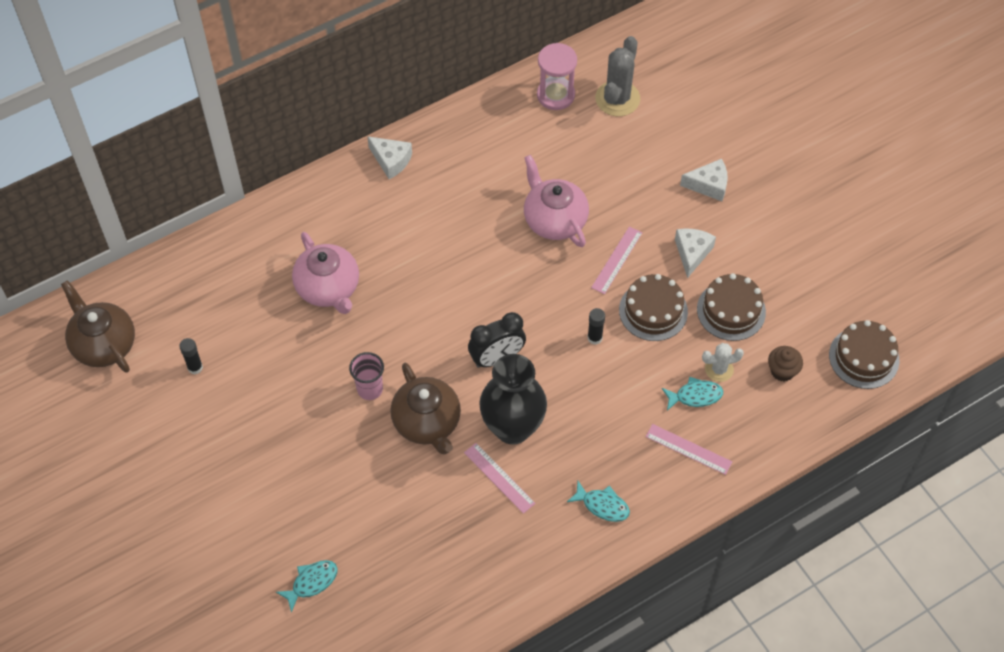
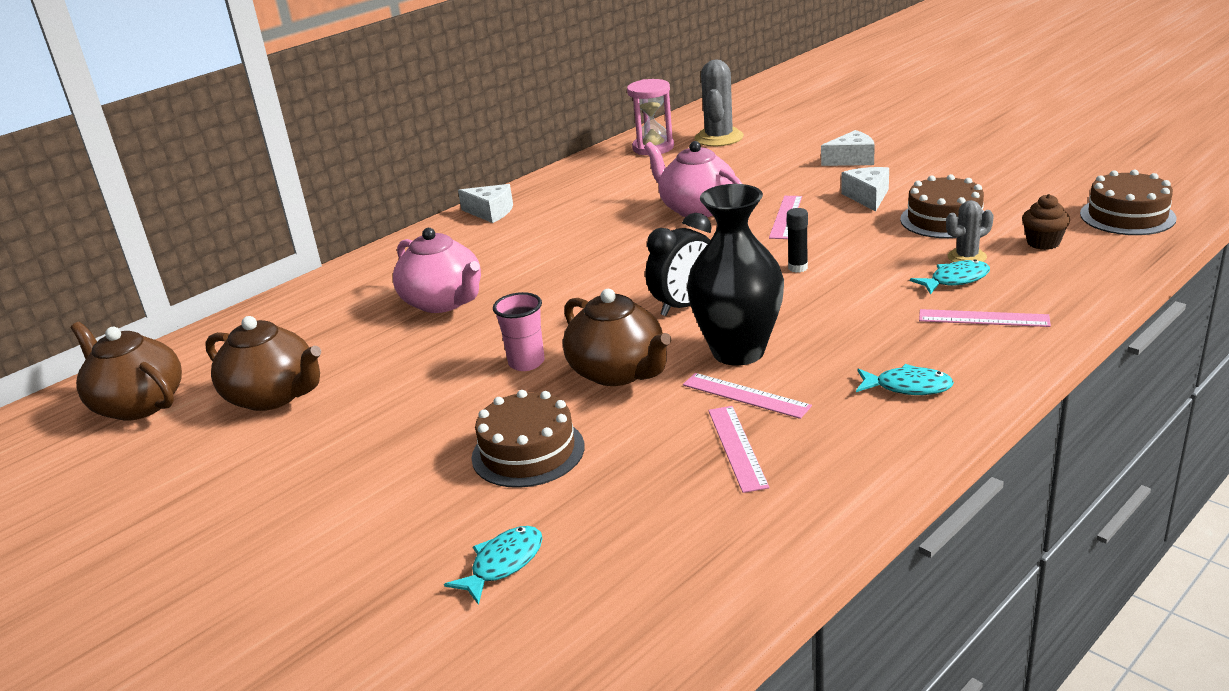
camera: 10 degrees left, 30 degrees down
(195, 367) = (273, 396): black glue stick -> brown teapot
(475, 527) = (737, 447): none -> pink ruler
(653, 311) = (854, 237): brown cake -> brown cake (528, 452)
(719, 369) = (967, 257): white cactus -> grey cactus

